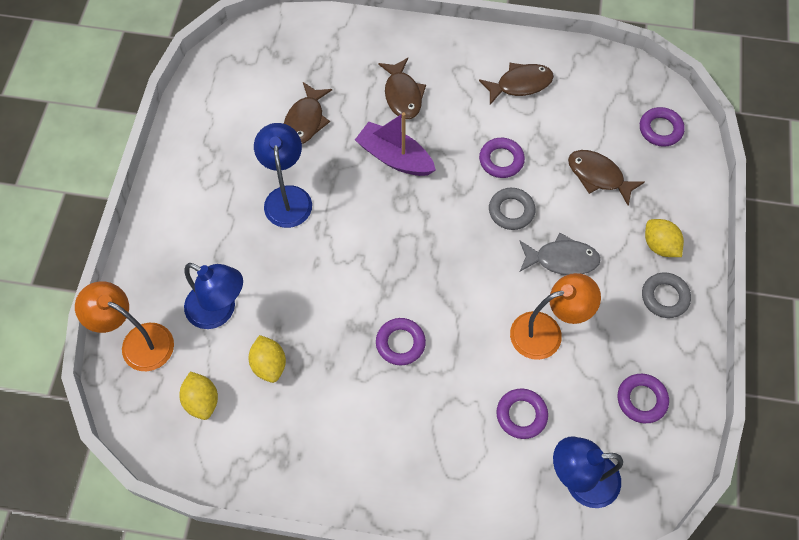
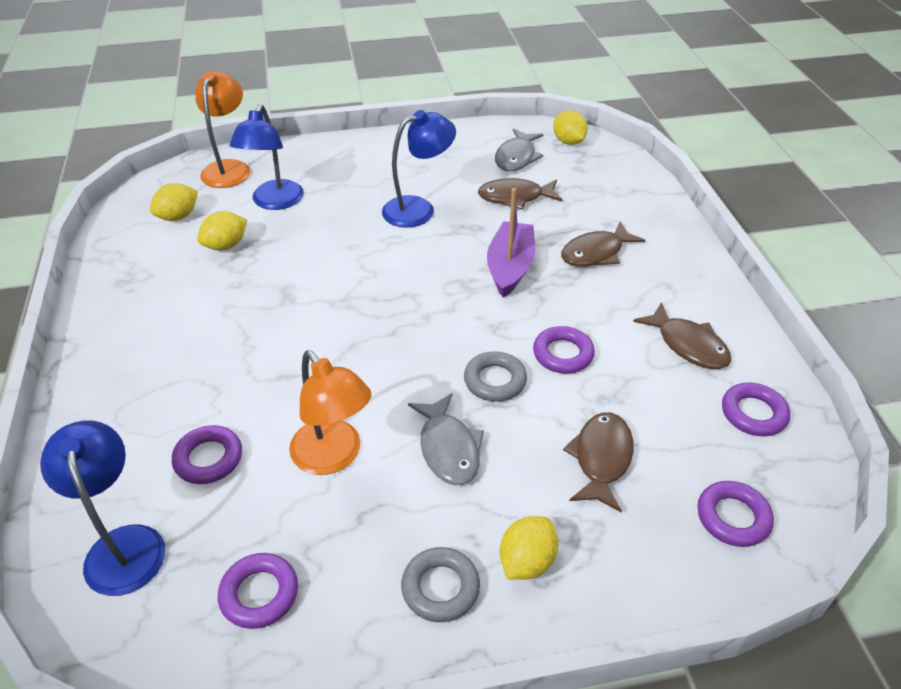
camera: 70 degrees right, 20 degrees down
(243, 50) = (568, 142): none -> yellow lemon
(246, 97) = (516, 157): none -> grey fish
(400, 343) = (277, 329): purple ring -> purple ring (753, 413)

